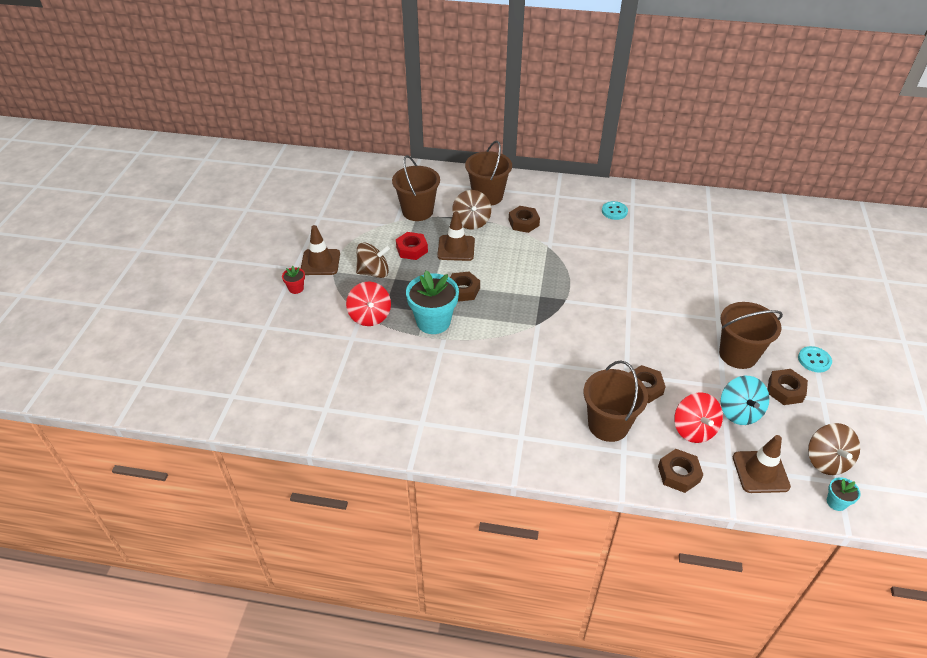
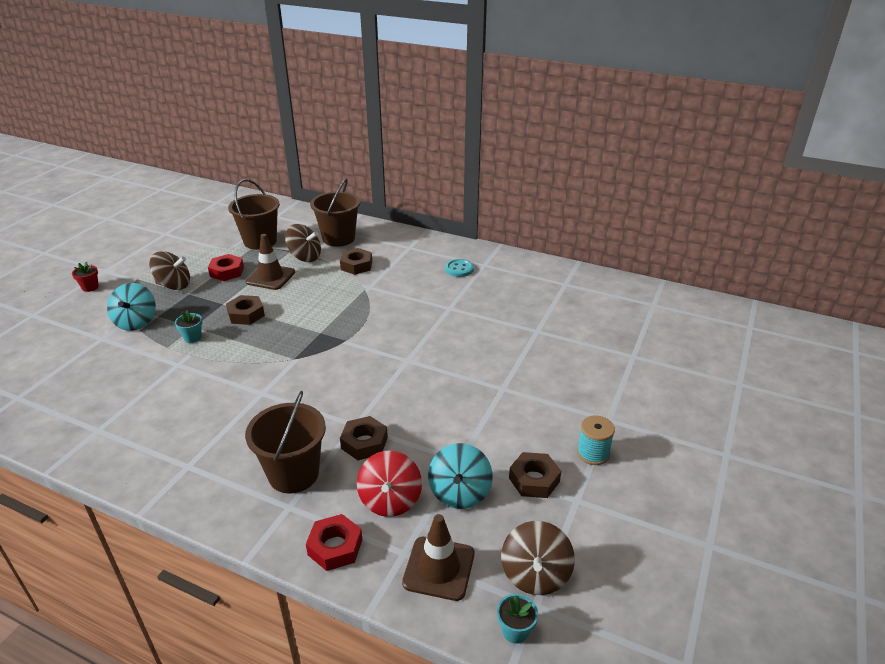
camera: 15 degrees right, 10 degrees down
(320, 262) = (132, 269): brown traffic cone -> none
(370, 316) = (136, 322): red spinning top -> turquoise spinning top
(433, 322) = (192, 337): turquoise flower pot -> turquoise flower pot, size x0.46
(471, 222) = (305, 257): brown spinning top -> brown spinning top turned 75 degrees counterclockwise
(679, 474) = (335, 547): brown nut -> red nut
(738, 354) = (501, 429): brown bucket -> none
(814, 360) = (593, 453): turquoise button -> turquoise spool

